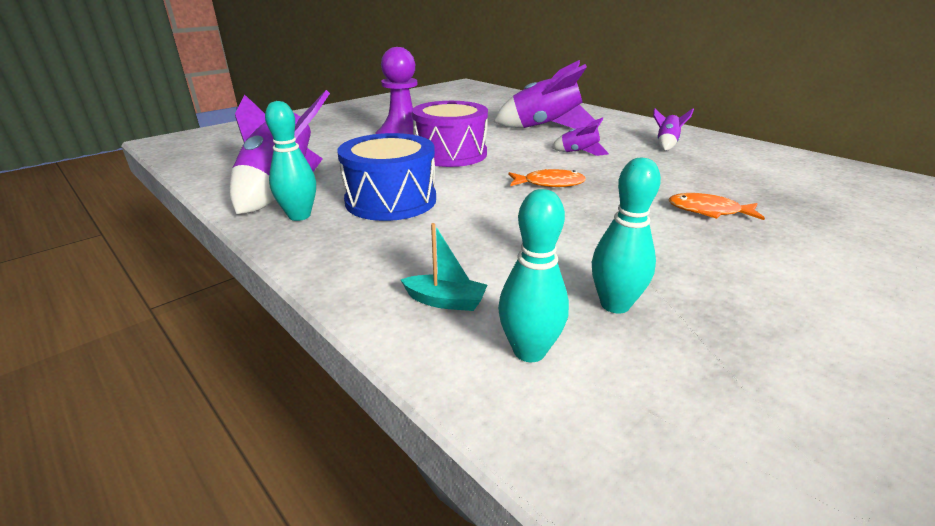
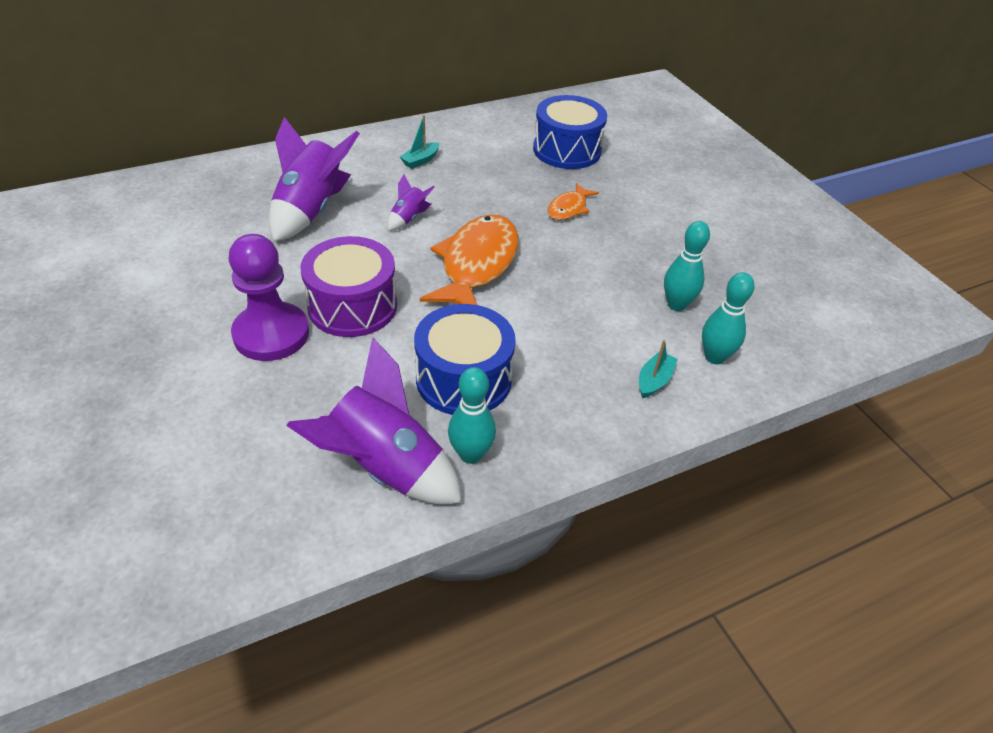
camera: 75 degrees left, 15 degrees up
(549, 184) = (477, 265): orange fish -> orange fish, size x2.00
(666, 144) = (420, 160): purple rocket -> turquoise boat
(819, 196) = (567, 150): none -> blue drum

